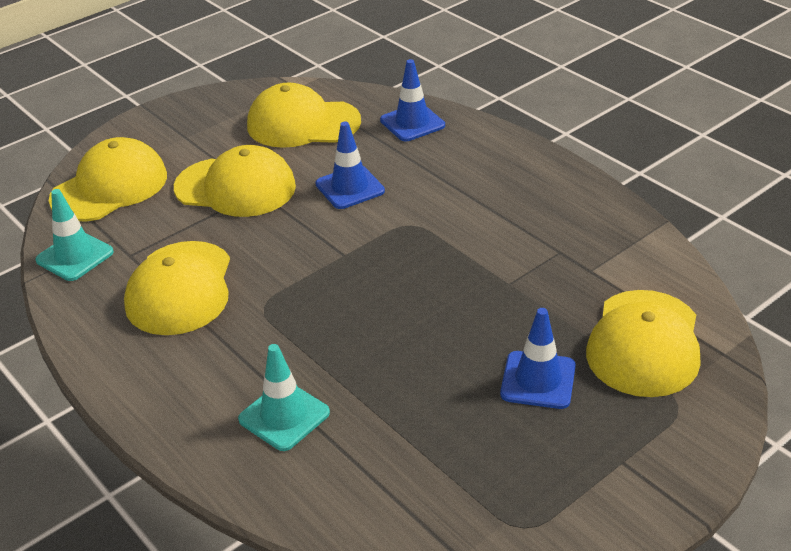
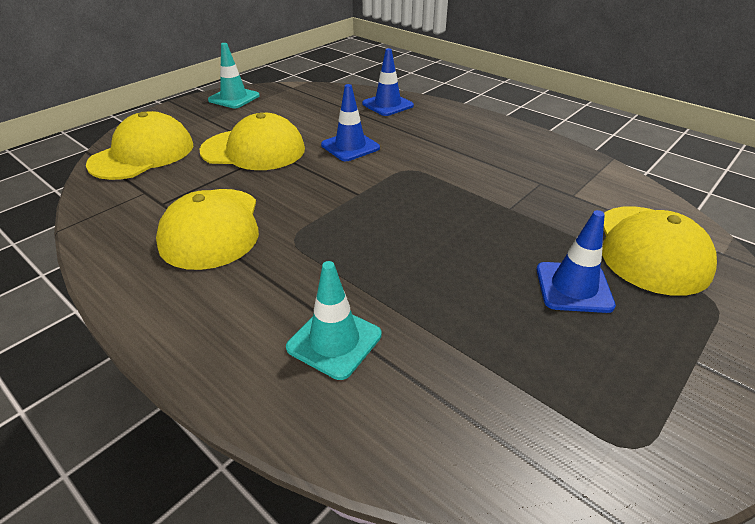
camera: 10 degrees left, 0 degrees up
(75, 256) = (109, 207): turquoise traffic cone -> turquoise traffic cone (234, 98)
(303, 123) = (302, 108): yellow cap -> none

